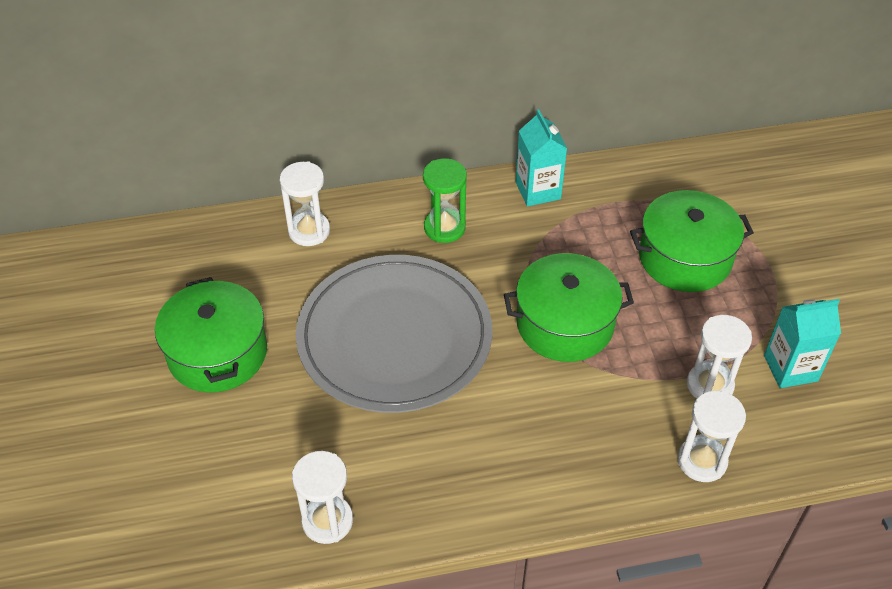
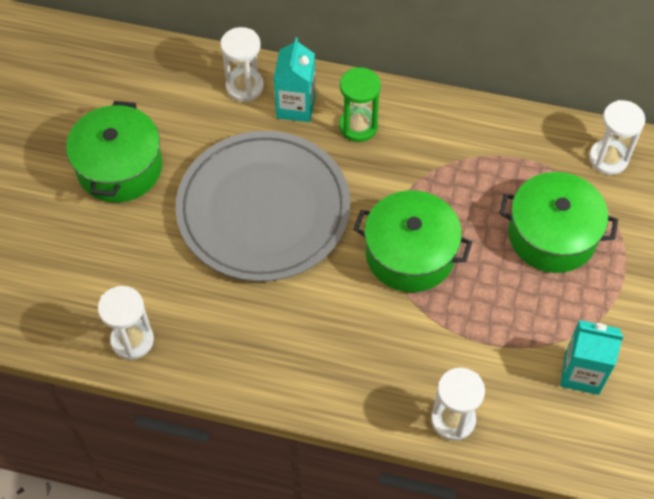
camera: 25 degrees right, 10 degrees up
(538, 190) = (459, 121): turquoise carton -> turquoise carton (295, 106)
(710, 385) = (501, 358): white hourglass -> white hourglass (608, 159)

